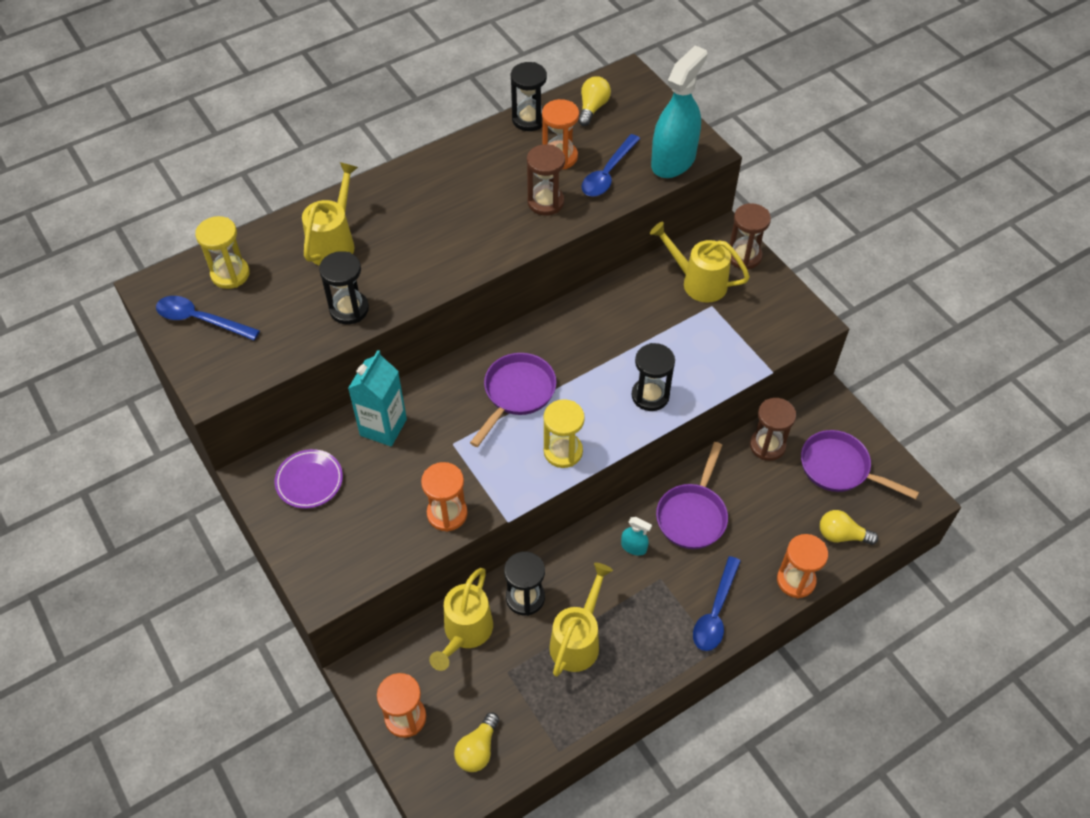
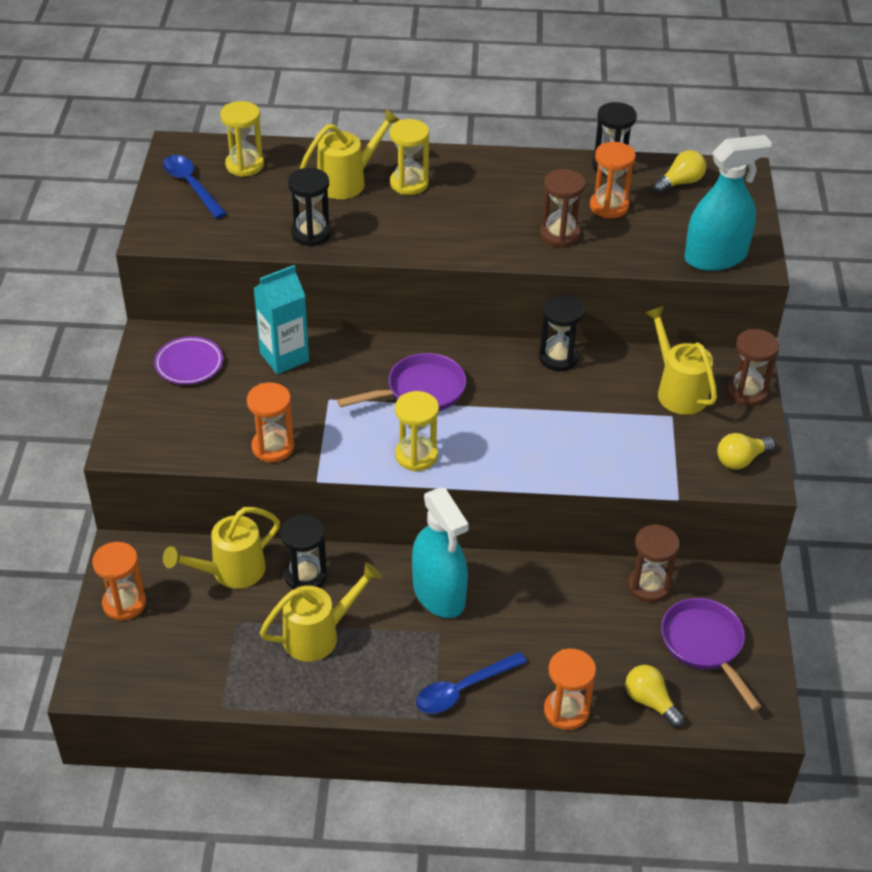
camera: 35 degrees right, 10 degrees down
(387, 218) = (409, 183): none -> yellow hourglass
(477, 749) = (157, 663): yellow light bulb -> yellow light bulb (741, 460)
(607, 173) = (641, 239): blue spoon -> none
(634, 547) = (439, 594): turquoise spray bottle -> turquoise spray bottle, size x2.34
(650, 396) = (539, 455): black hourglass -> black hourglass (558, 357)
(692, 515) = (519, 600): purple pan -> none

